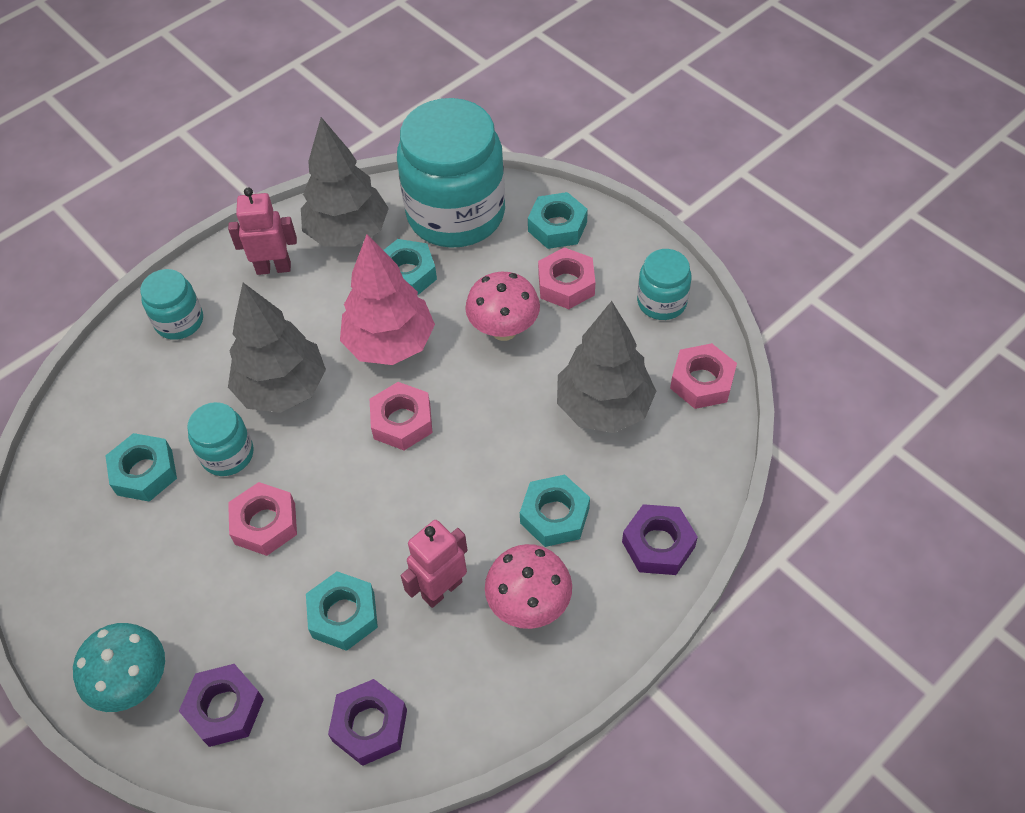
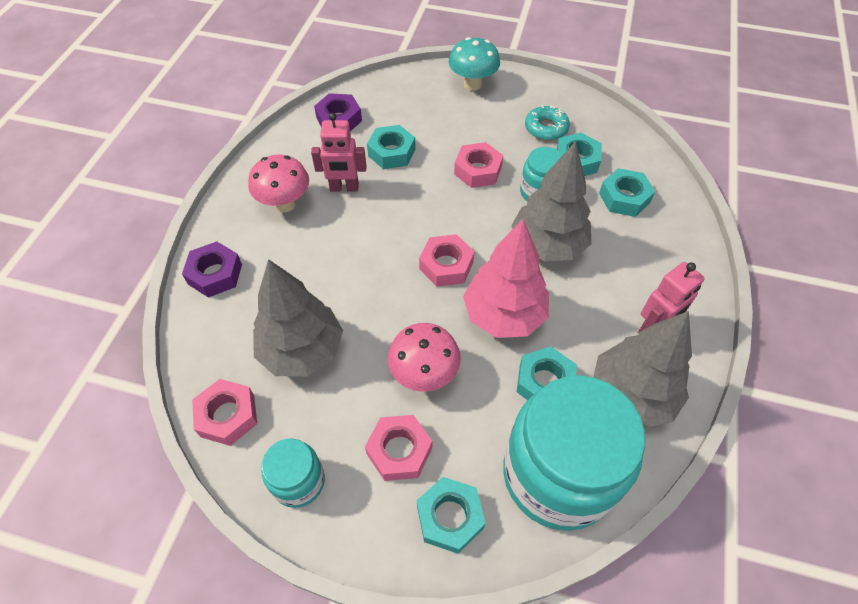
camera: 145 degrees right, 0 degrees up
(125, 541) = (546, 128): none -> turquoise donut
(179, 321) = (669, 252): turquoise jar -> none
(225, 708) = (418, 95): purple nut -> none
(441, 589) = (344, 188): pink robot -> pink robot turned 75 degrees clockwise
(554, 515) = (297, 258): turquoise nut -> turquoise nut (624, 198)

